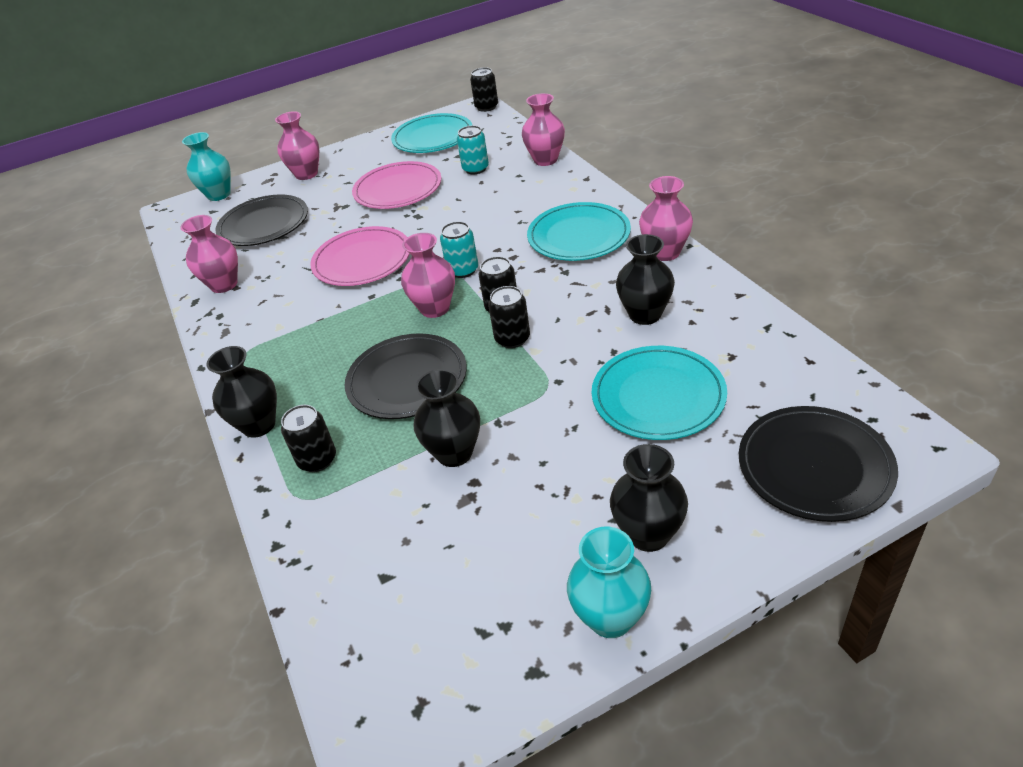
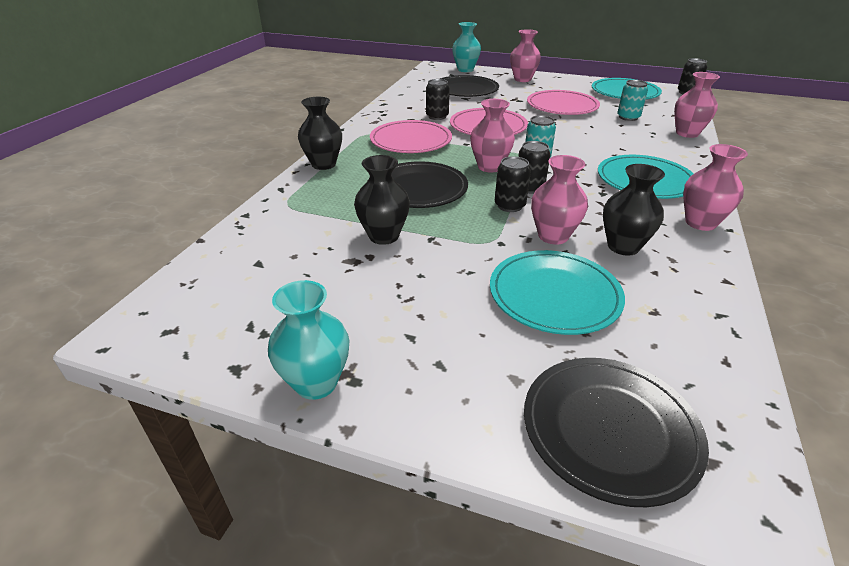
camera: 40 degrees right, 5 degrees down
(224, 284) = (406, 104): pink vase -> pink vase (553, 236)
(308, 330) = (411, 141): none -> pink plate
(317, 459) = (321, 194): black can -> black can (437, 116)
(648, 534) = (415, 362): black vase -> none

